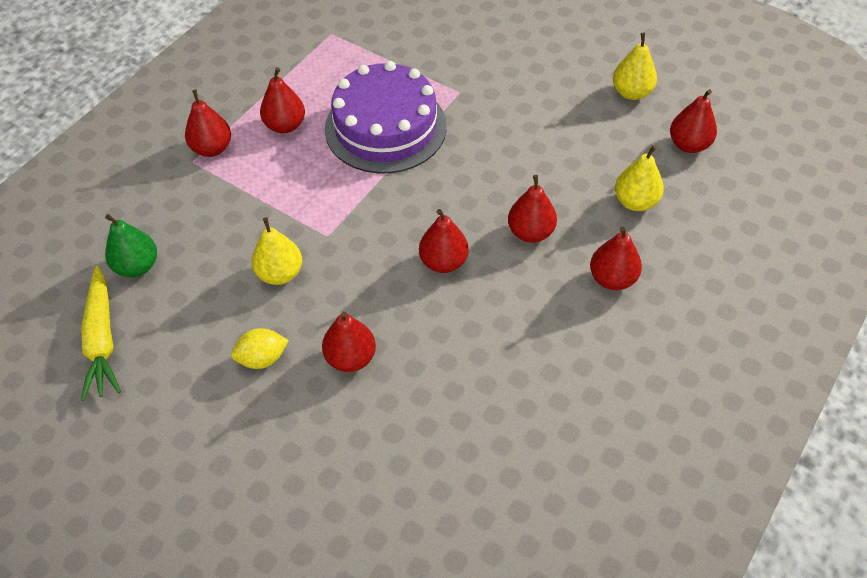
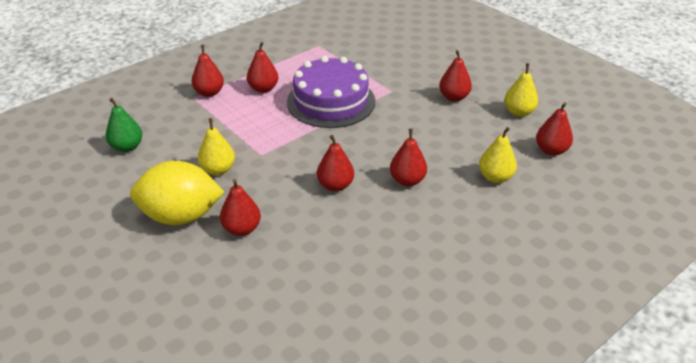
camera: 15 degrees right, 15 degrees down
(102, 340) = (82, 183): yellow carrot -> none
(262, 358) = (181, 216): yellow lemon -> yellow lemon, size x2.13
(612, 278) = (457, 221): red pear -> red pear (454, 97)

